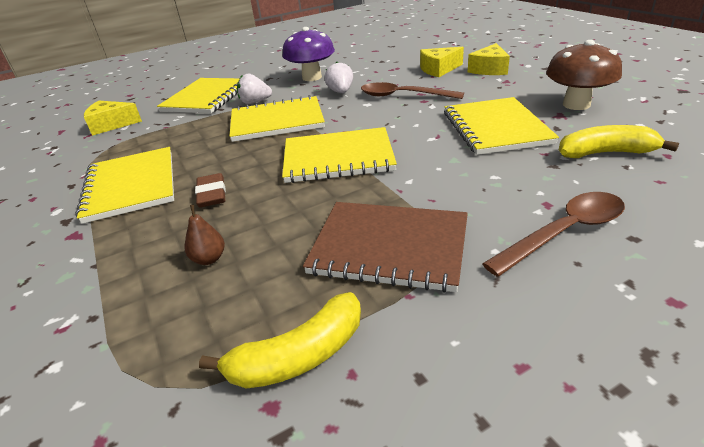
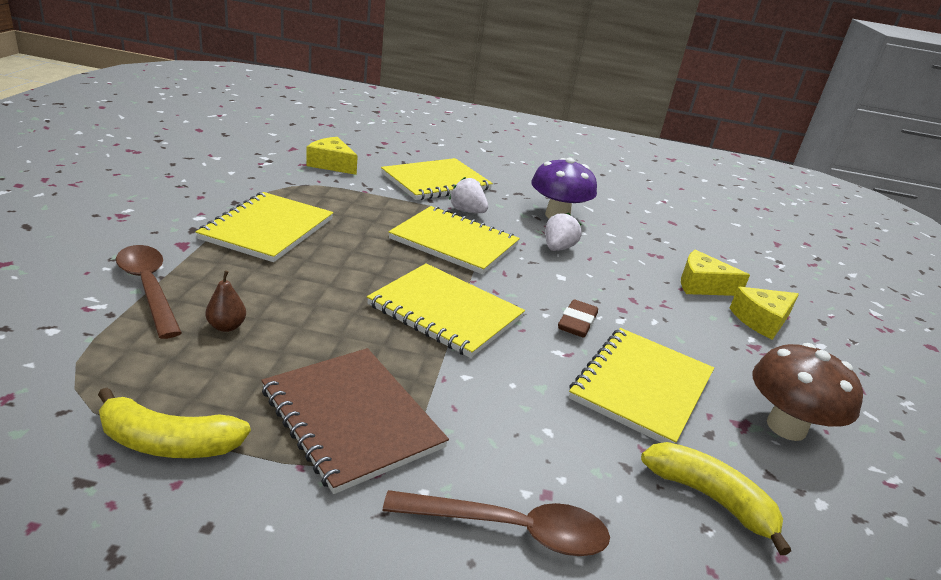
camera: 30 degrees right, 5 degrees down
(212, 194) = (305, 275): brown eraser -> brown eraser (577, 323)
(403, 96) = (610, 291): brown spoon -> brown spoon (149, 288)

